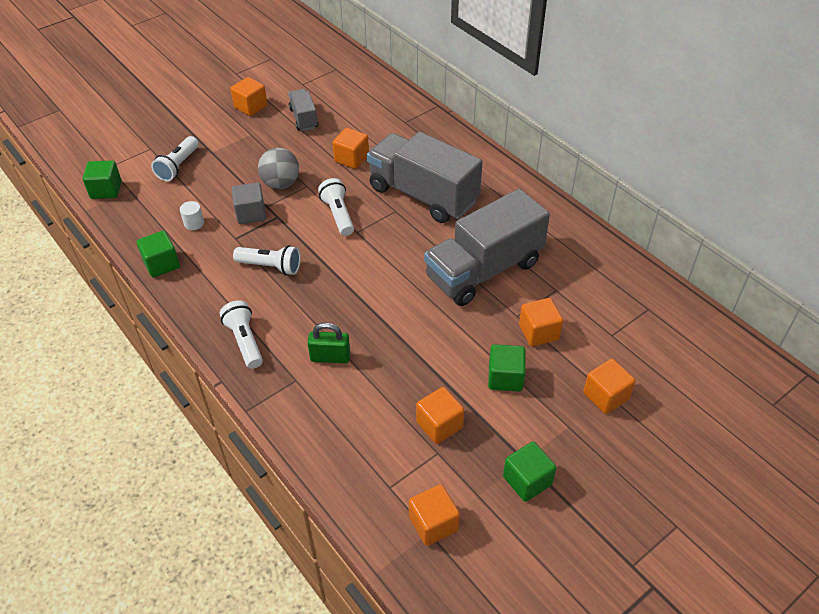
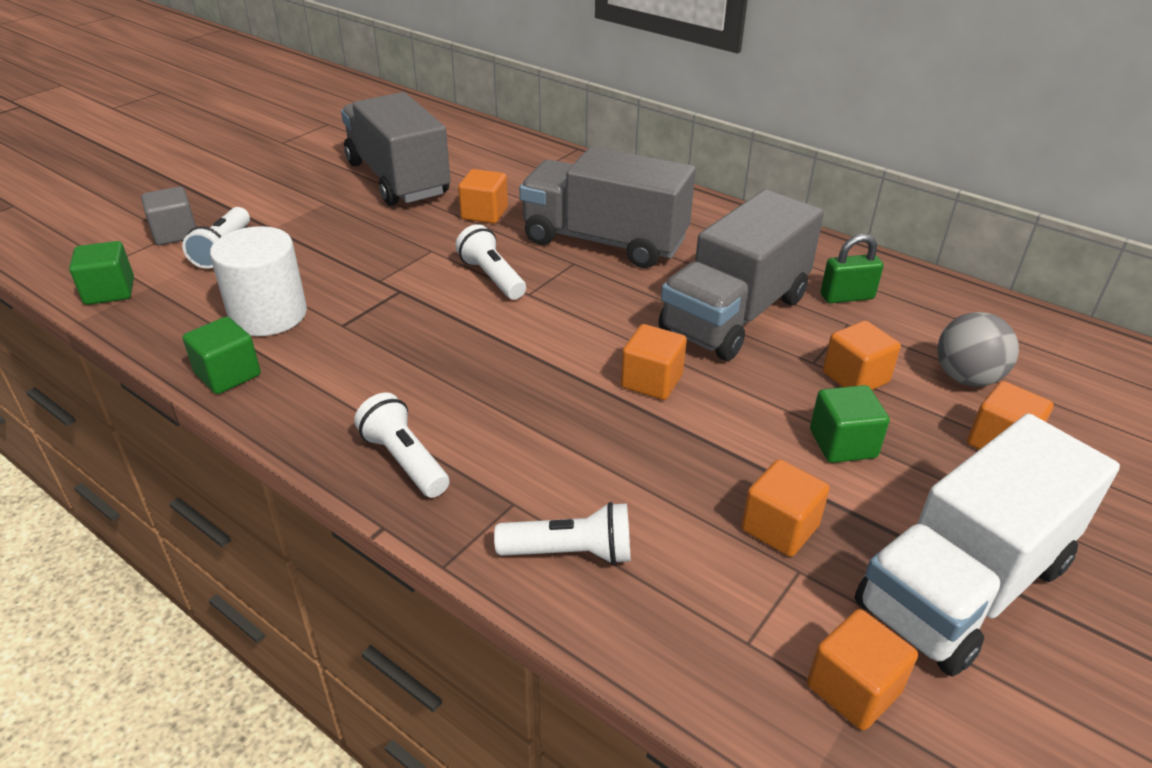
camera: 15 degrees left, 10 degrees down
(194, 223) = (268, 315): white cylinder -> white cylinder, size x2.35
(251, 107) = (316, 174): orange cube -> orange cube (651, 381)
(251, 213) = (357, 292): grey cube -> grey cube (175, 233)
(270, 266) = (412, 353): white flashlight -> white flashlight (570, 552)
(281, 184) = (391, 252): grey ball -> grey ball (966, 378)
(304, 118) = (398, 179): grey truck -> grey truck, size x2.07
(330, 357) = (557, 460): green padlock -> green padlock (847, 297)
(527, 480) = (963, 585): green cube -> white truck

